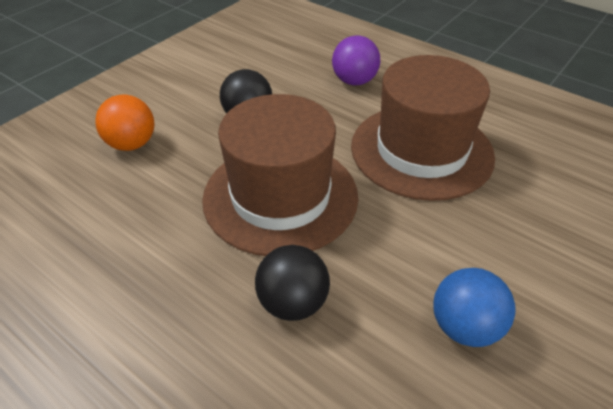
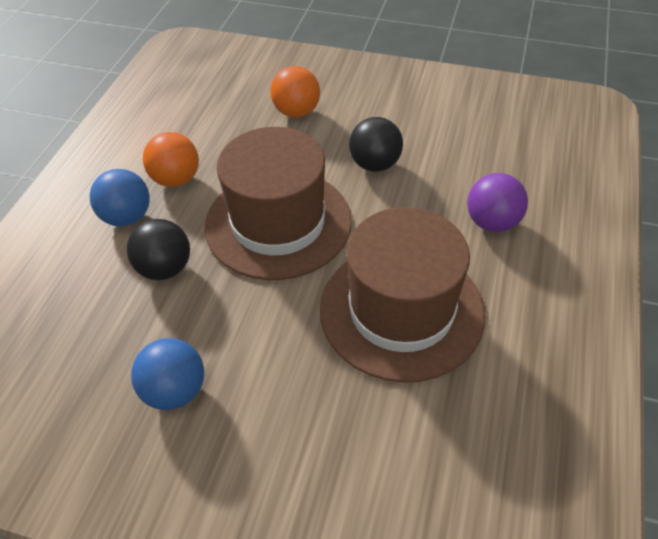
camera: 70 degrees right, 5 degrees up
(155, 264) = (176, 179): none -> orange ball
(185, 326) = (127, 217): none -> blue ball

